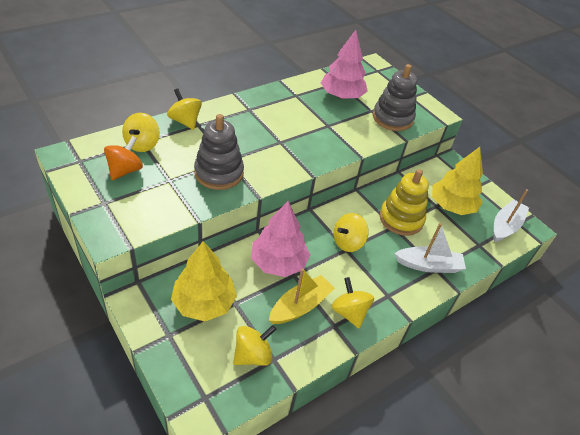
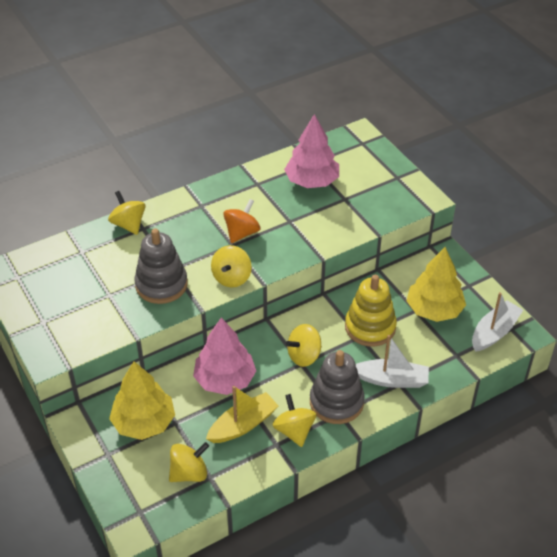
camera: 10 degrees right, 0 degrees up
(125, 170) = (64, 286): orange spinning top -> orange spinning top (242, 233)
(142, 144) = (82, 255): yellow spinning top -> yellow spinning top (232, 278)
(392, 118) = (368, 208): grey stacking toy -> grey stacking toy (336, 402)

